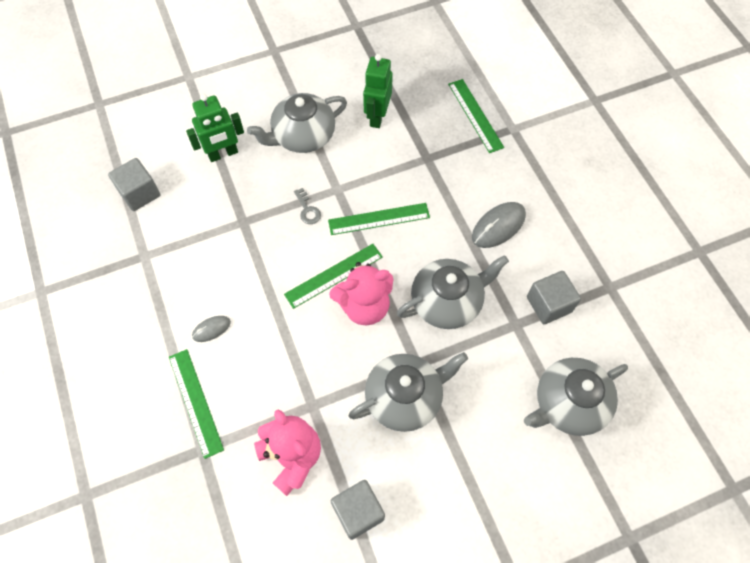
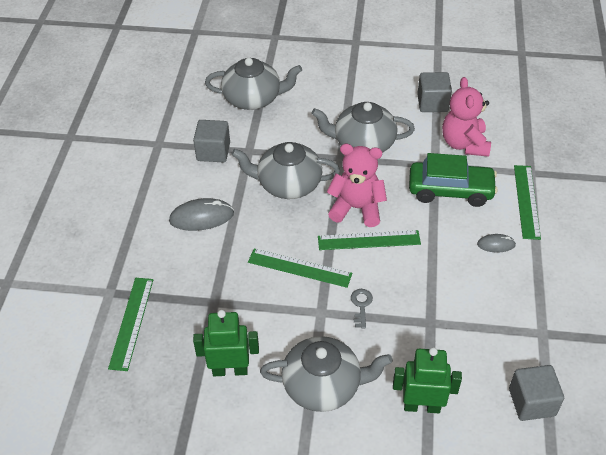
camera: 150 degrees left, 15 degrees down
(281, 376) = (450, 190): none -> green car
(377, 116) = (230, 370): green robot -> green robot turned 135 degrees counterclockwise

